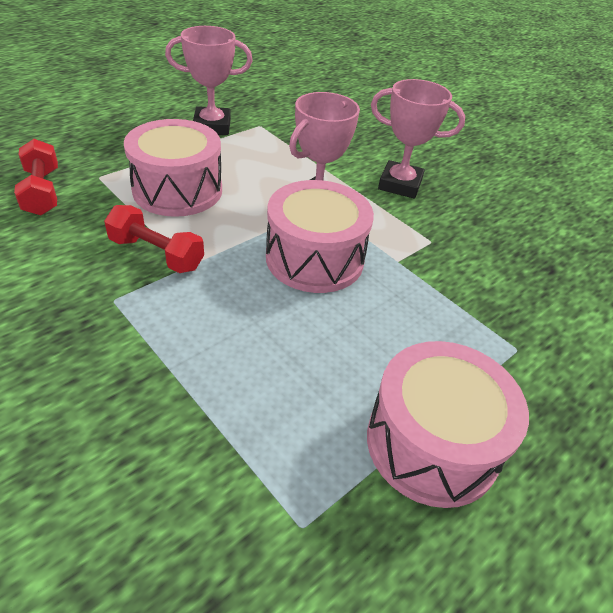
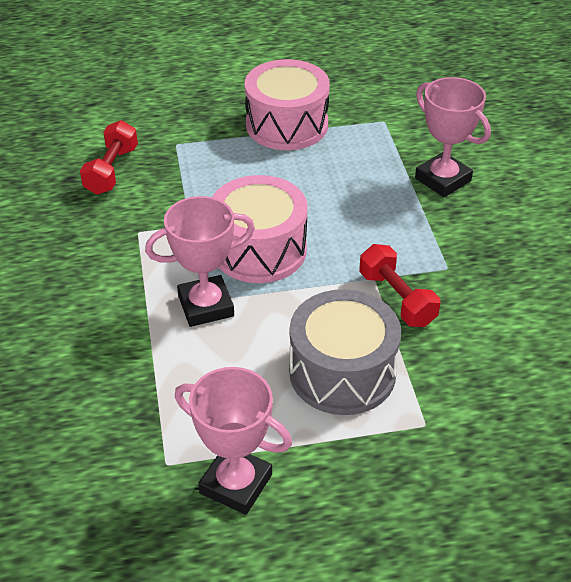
camera: 145 degrees left, 0 degrees up
(42, 192) = (494, 418): red dumbbell -> red dumbbell (111, 170)
(177, 190) = (342, 372): pink drum -> grey drum
(400, 184) = (91, 301): pink trophy -> pink trophy (443, 179)

